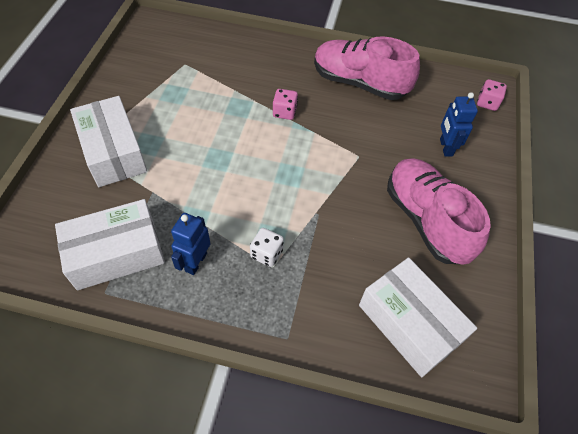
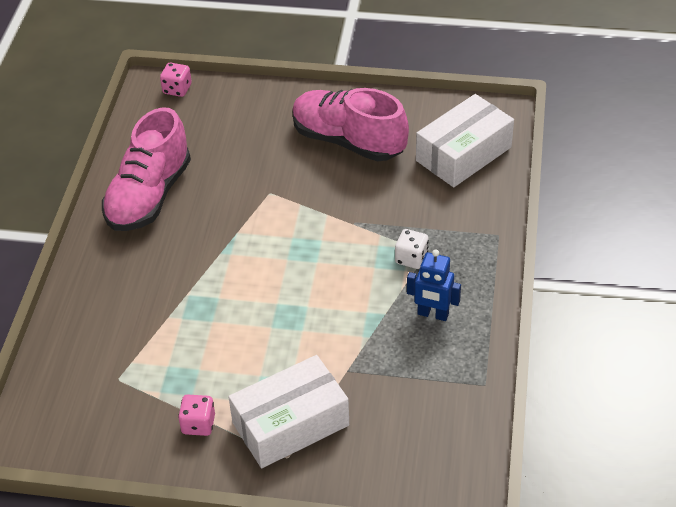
camera: 90 degrees left, 10 degrees down
(116, 253) = (436, 385): white box -> none
(284, 112) = (205, 262): pink dice -> pink dice (198, 424)
(426, 220) = (348, 141): pink shoe -> pink shoe turned 60 degrees clockwise
(445, 147) = (249, 124): blue robot -> none

